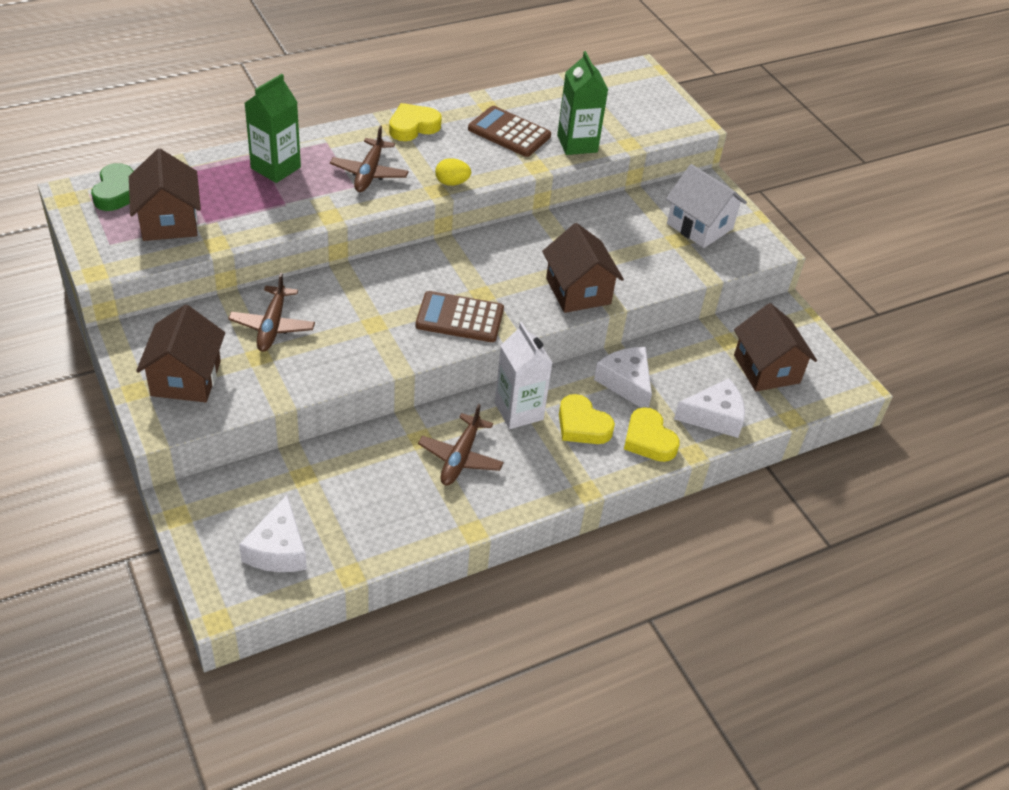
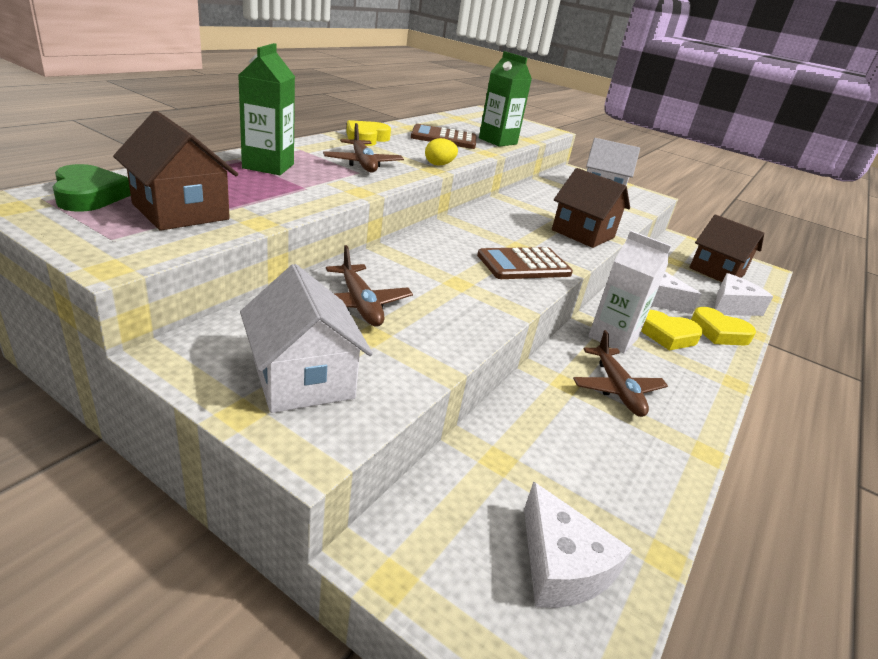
camera: 30 degrees left, 15 degrees down
(186, 378) = (303, 379): brown house -> white house

